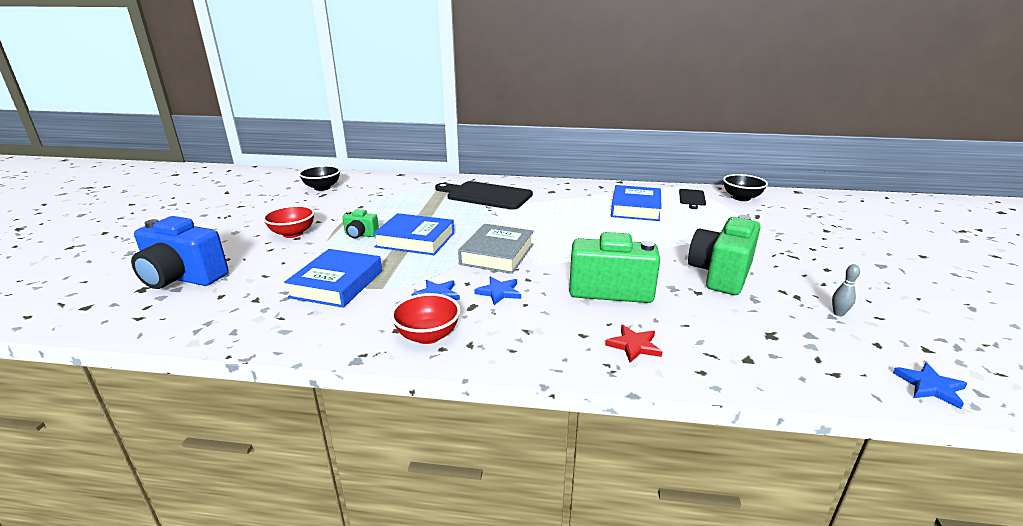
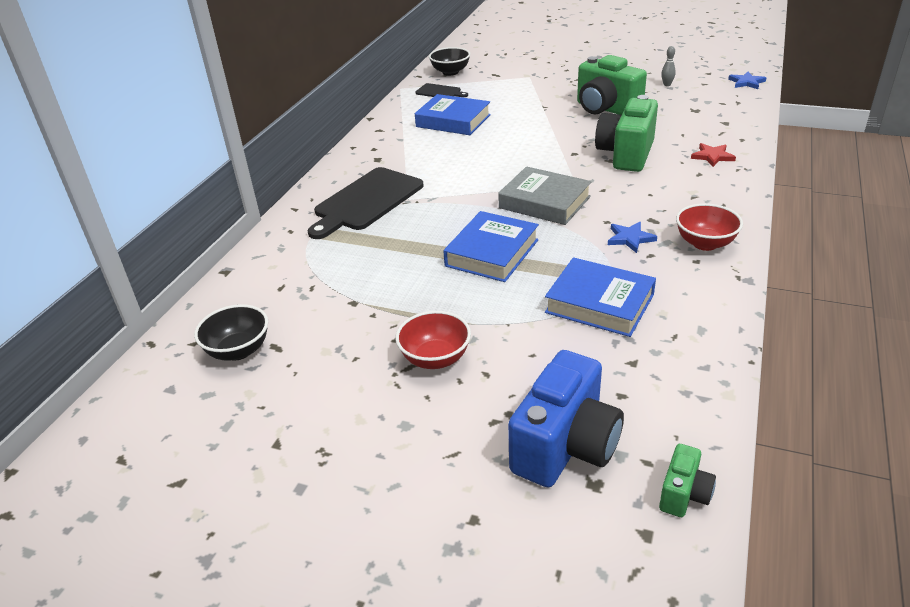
camera: 75 degrees left, 10 degrees up
(360, 235) = (461, 295): green camera -> green camera (684, 494)
(499, 292) = (627, 205): blue star -> none

